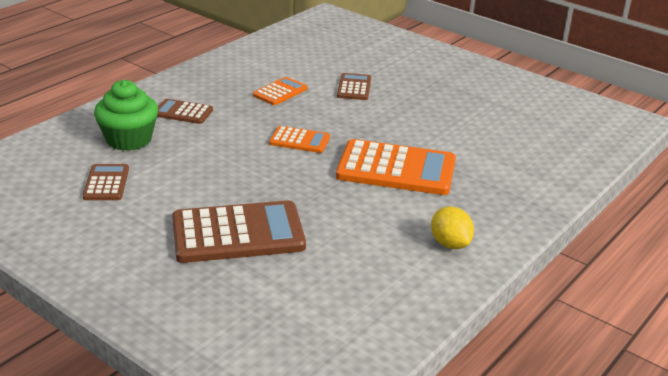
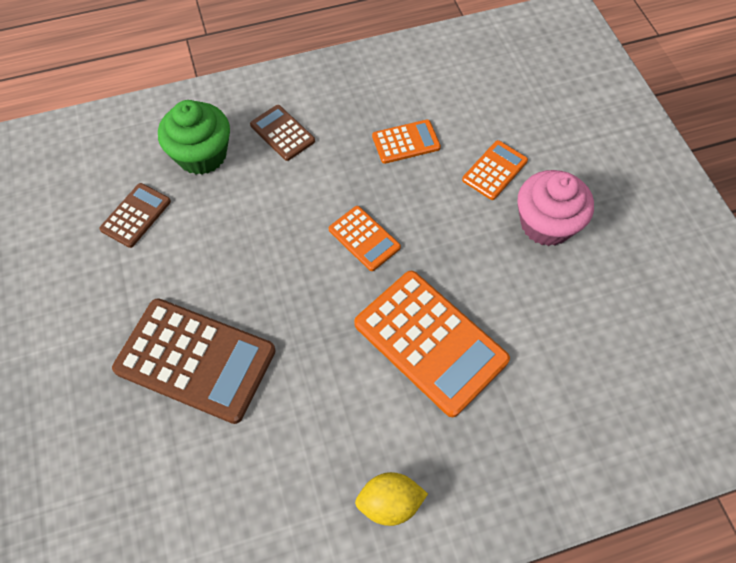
camera: 35 degrees right, 30 degrees up
(354, 87) = (494, 170): brown calculator -> orange calculator
(412, 99) = (546, 224): none -> pink cupcake
(450, 244) = (390, 503): yellow lemon -> yellow lemon turned 75 degrees clockwise

